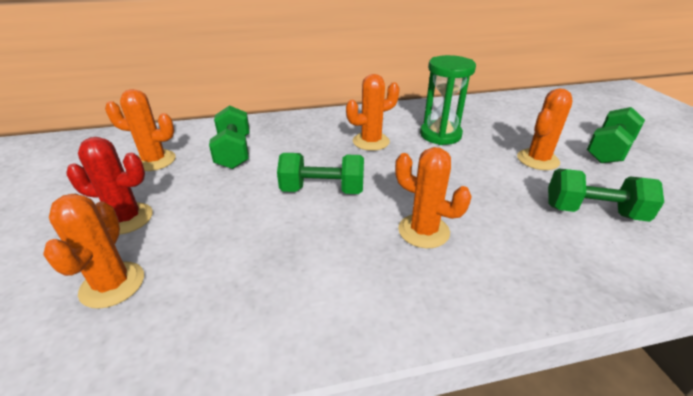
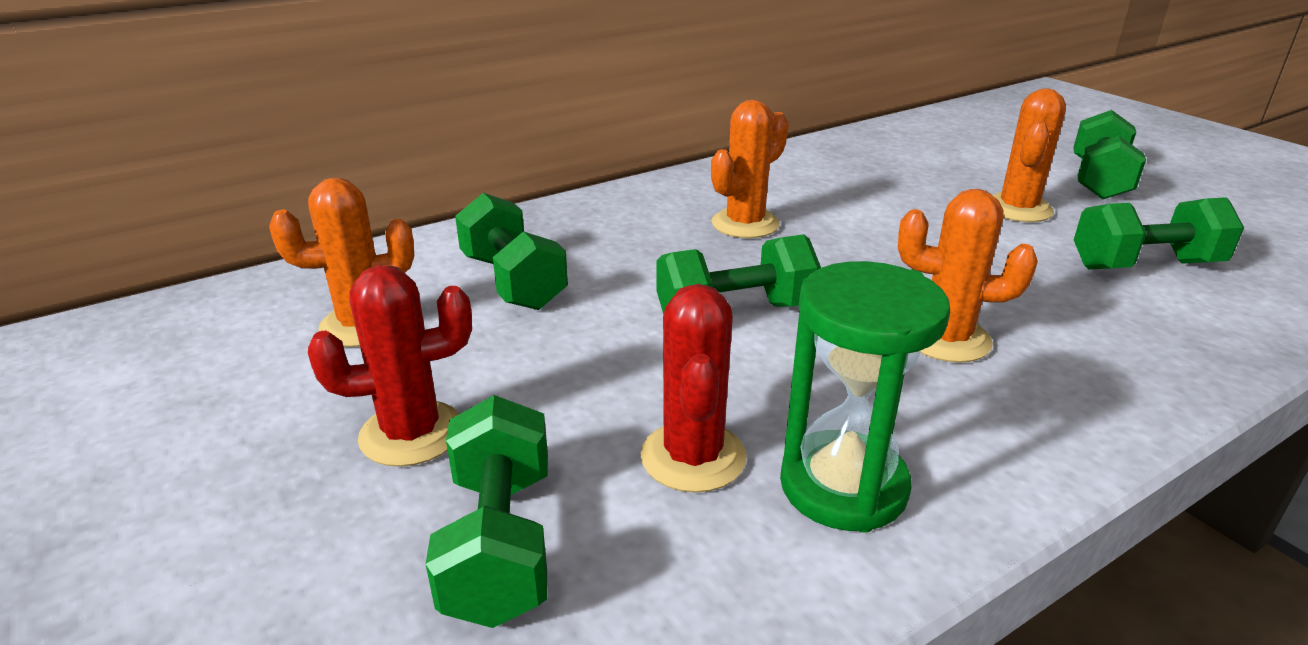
camera: 20 degrees left, 5 degrees down
(112, 284) = (500, 543): orange cactus -> green dumbbell
(233, 264) = (693, 457): none -> red cactus
(440, 135) = (847, 196): green hourglass -> green hourglass (843, 486)

